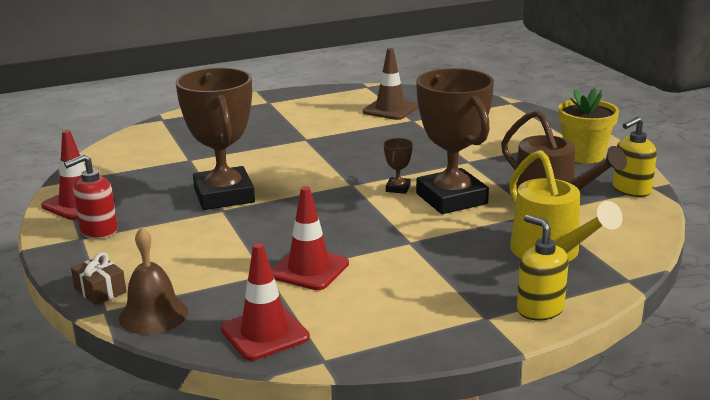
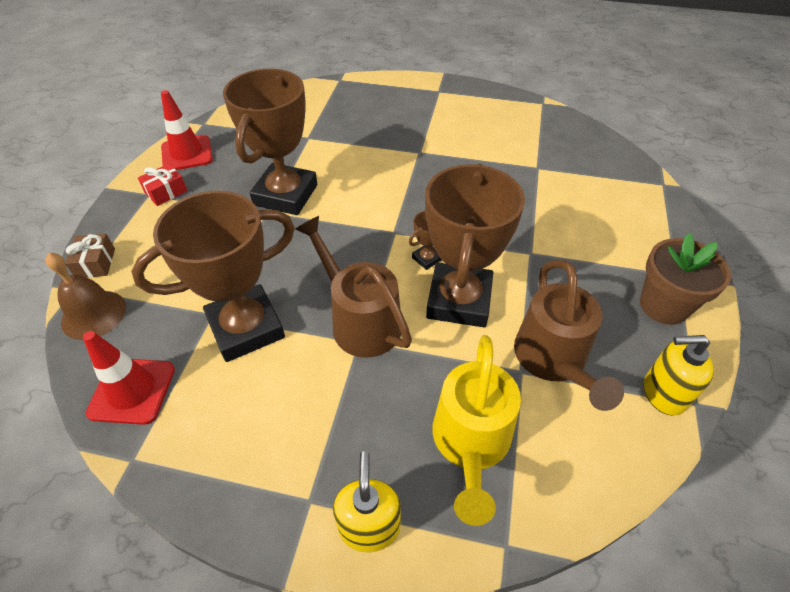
camera: 35 degrees right, 25 degrees up
(98, 231) = (166, 192): red soap dispenser -> red gift
(309, 269) = (246, 328): red traffic cone -> brown trophy
(390, 109) = (532, 144): brown traffic cone -> none
(393, 233) = (359, 320): none -> brown watering can
(584, 155) = (663, 306): yellow flower pot -> brown flower pot

